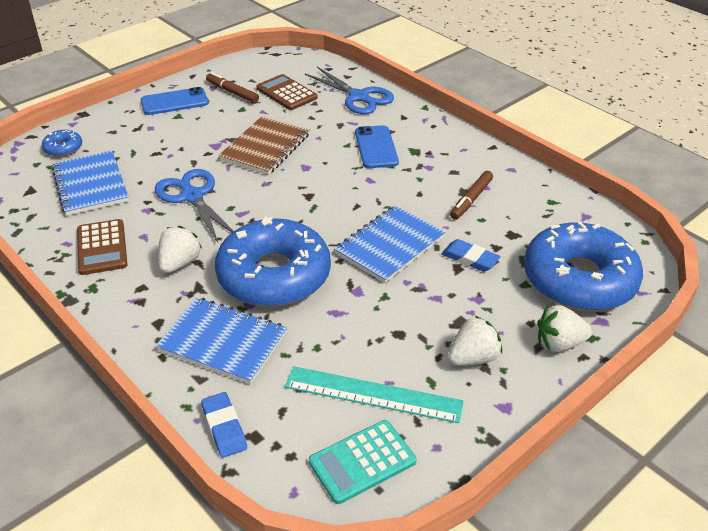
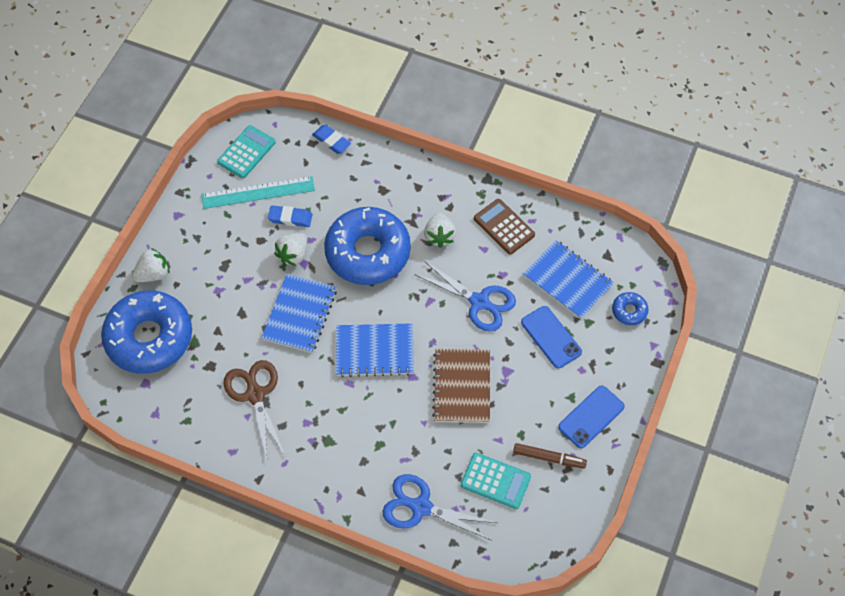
camera: 155 degrees right, 20 degrees up
(222, 342) = (368, 190): blue notebook -> blue notebook (374, 351)
(286, 93) = (495, 481): brown calculator -> turquoise calculator
(376, 147) = (365, 430): blue phone -> blue phone (551, 337)
(470, 259) = (235, 326): blue eraser -> blue eraser (290, 218)
(471, 199) = (255, 394): brown marker -> brown scissors
(473, 358) = (206, 241): white strawberry -> white strawberry (293, 255)

